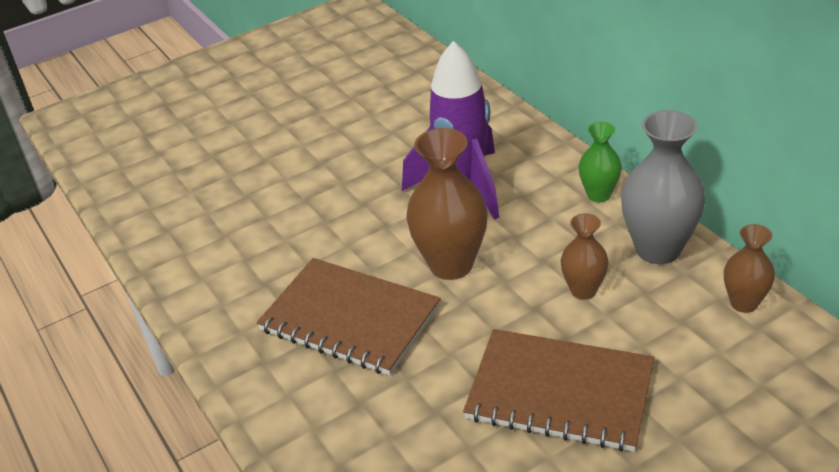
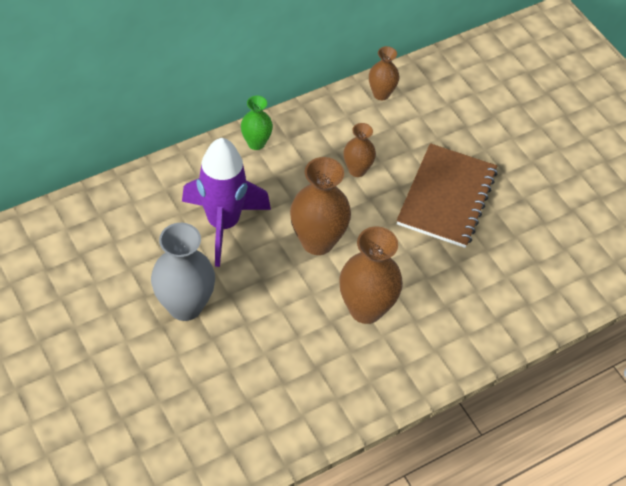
camera: 95 degrees left, 15 degrees up
(349, 319) = (366, 309): brown notebook -> brown vase
(658, 249) = (323, 123): grey vase -> grey vase (185, 306)

